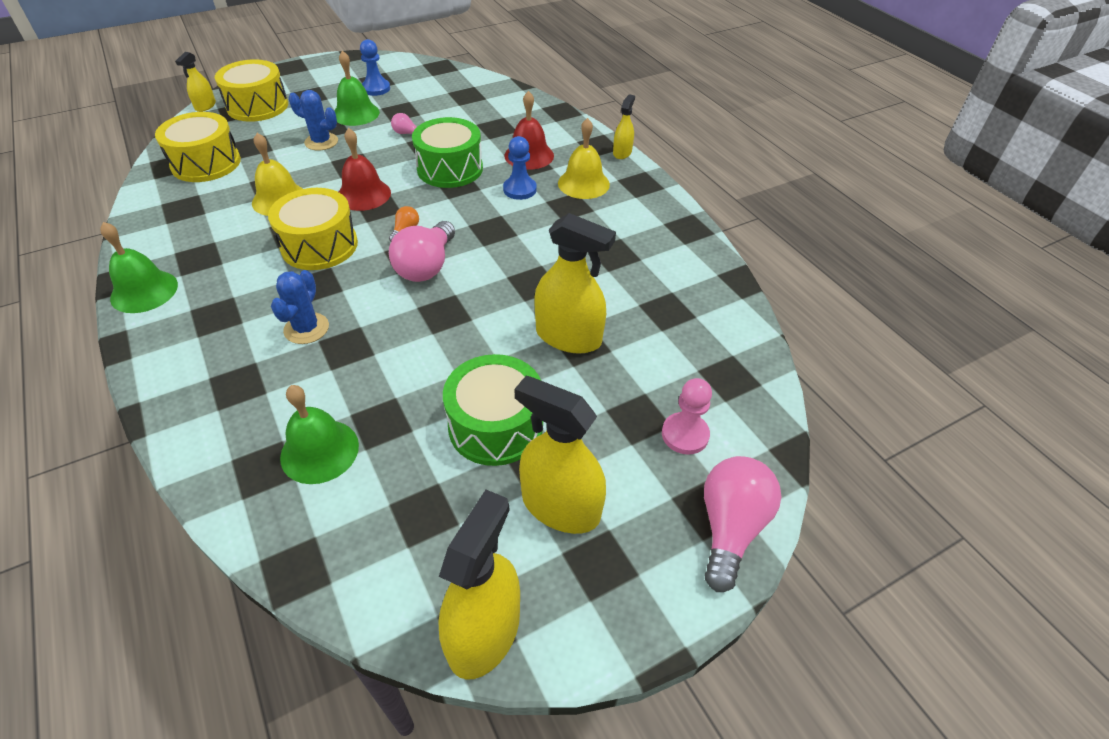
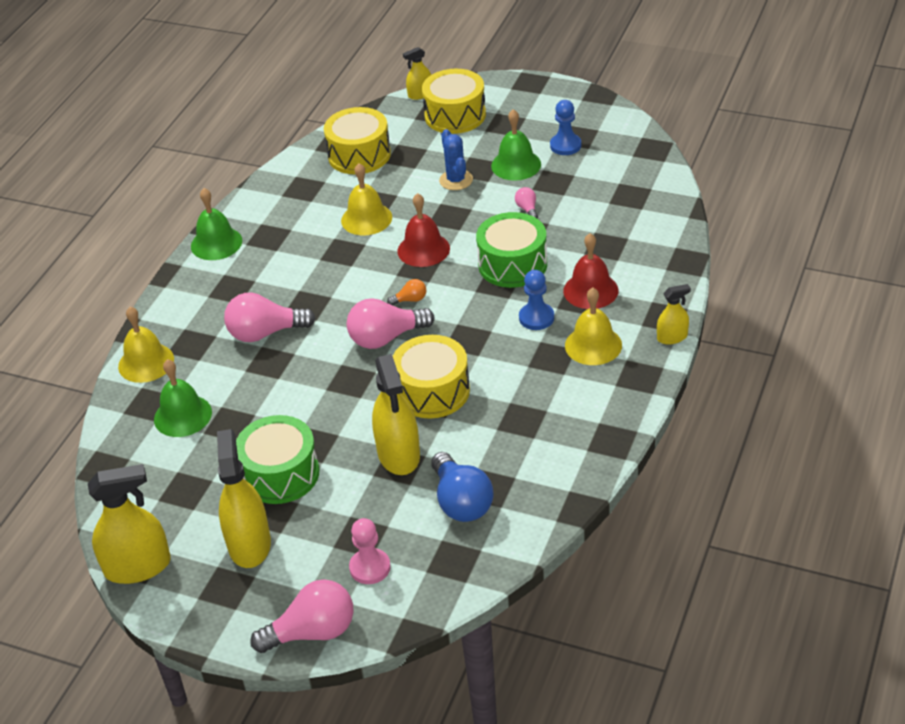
camera: 55 degrees right, 5 degrees down
(204, 434) = (146, 362): none -> yellow bell
(306, 328) = (265, 333): blue cactus -> pink light bulb
(319, 245) = (344, 275): yellow drum -> yellow drum (432, 391)
(666, 334) = (461, 502): none -> blue light bulb

